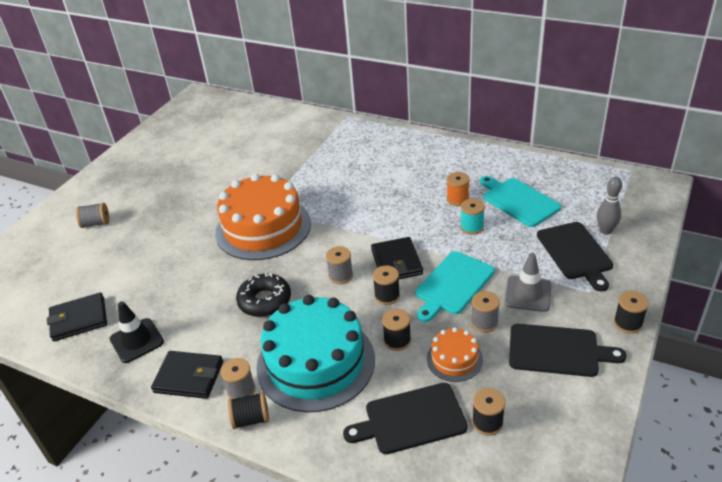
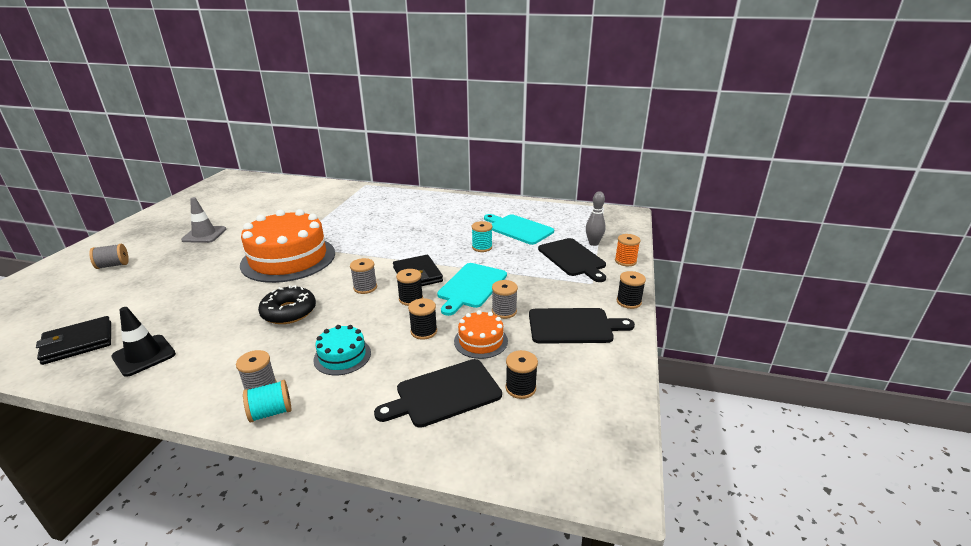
camera: 15 degrees left, 10 degrees down
(189, 377) = (201, 381): black wallet -> none
(251, 419) = (271, 412): black spool -> turquoise spool
(315, 362) = (342, 356): turquoise cake -> turquoise cake, size x0.46
(457, 199) = (467, 230): orange spool -> orange spool (625, 261)
(528, 294) = (539, 288): grey traffic cone -> grey traffic cone (204, 234)

